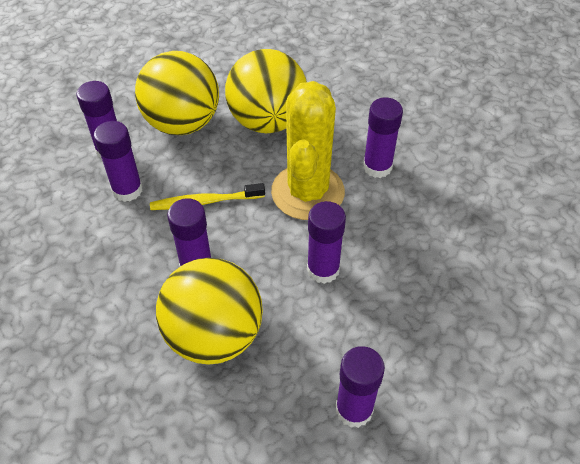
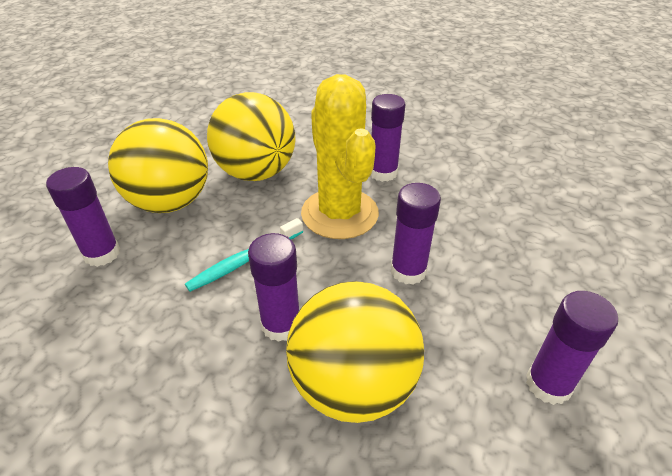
camera: 30 degrees left, 10 degrees down
(127, 190) = (148, 283): purple glue stick -> none
(205, 202) = (244, 260): yellow toothbrush -> turquoise toothbrush

